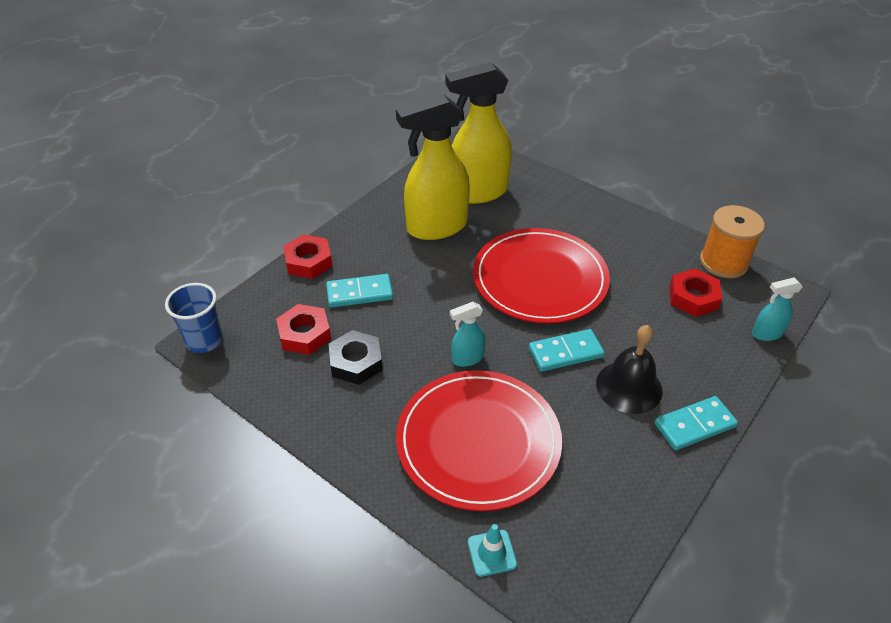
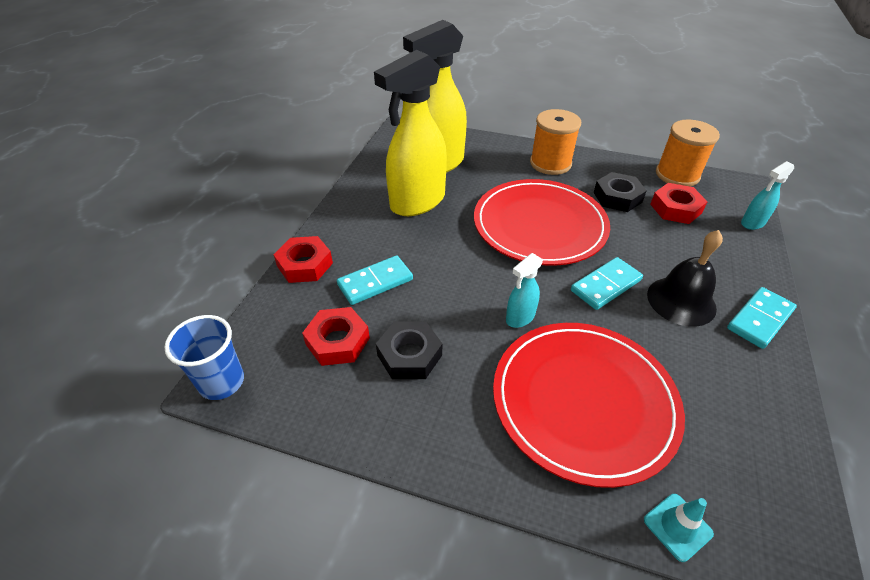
camera: 20 degrees left, 0 degrees up
(593, 217) = (550, 163): none -> orange spool
(639, 270) = (617, 197): none -> black nut

